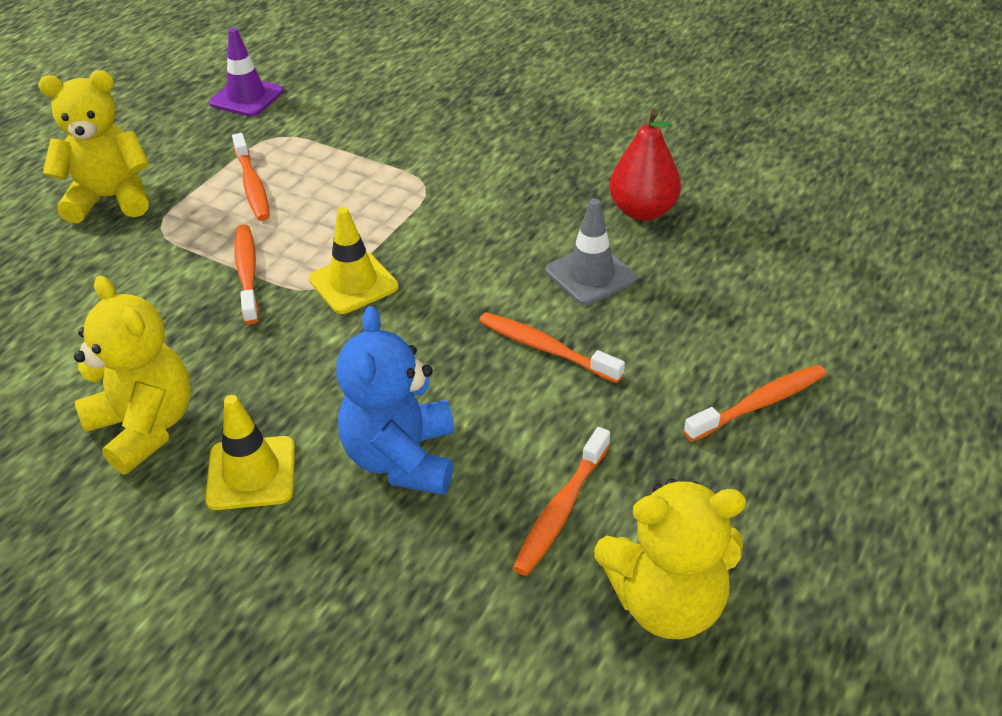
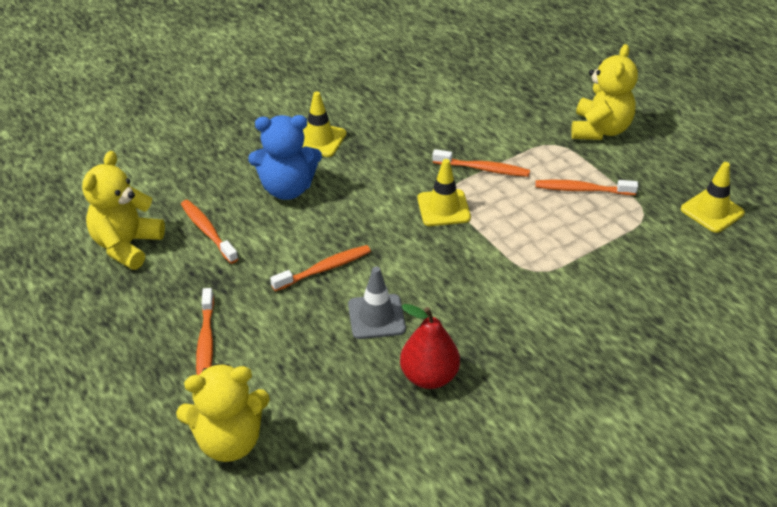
camera: 115 degrees right, 0 degrees up
(145, 427) = (378, 114): yellow teddy bear -> yellow teddy bear (229, 441)
(246, 97) = (712, 211): purple traffic cone -> yellow traffic cone
(402, 458) = (287, 189): blue teddy bear -> blue teddy bear turned 150 degrees clockwise

